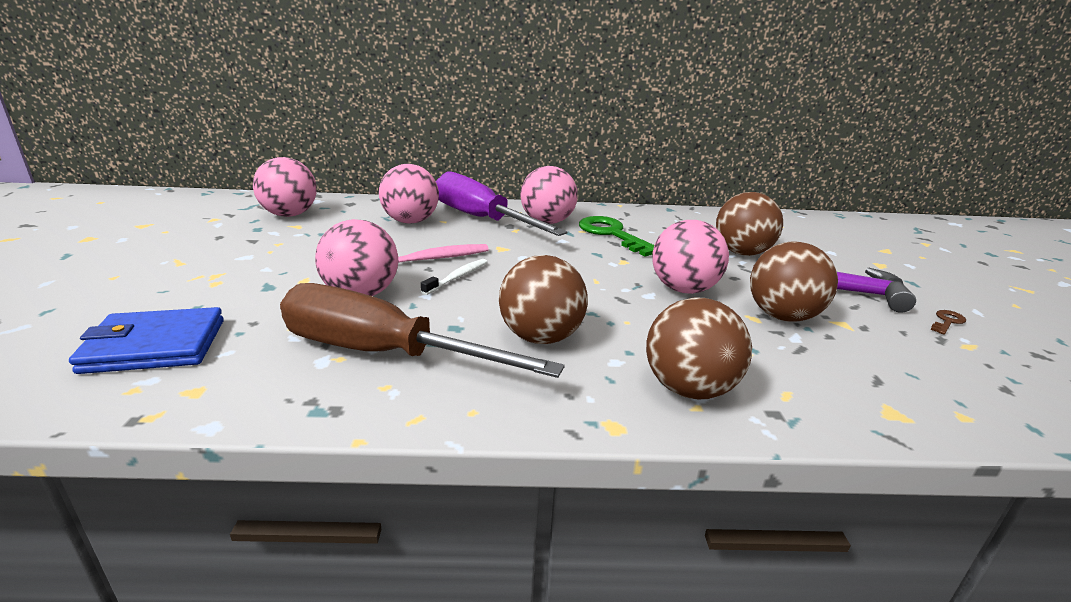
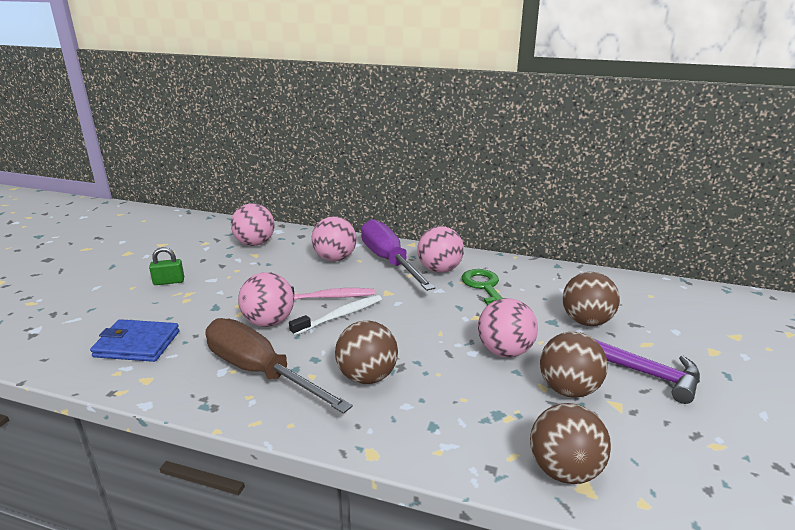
camera: 20 degrees right, 0 degrees up
(175, 265) = (169, 282): none -> green padlock
(457, 277) = (340, 316): white toothbrush -> white toothbrush, size x1.52
(689, 389) = (443, 437): brown ball -> brown ball (564, 470)
(947, 321) = (720, 419): brown key -> none

